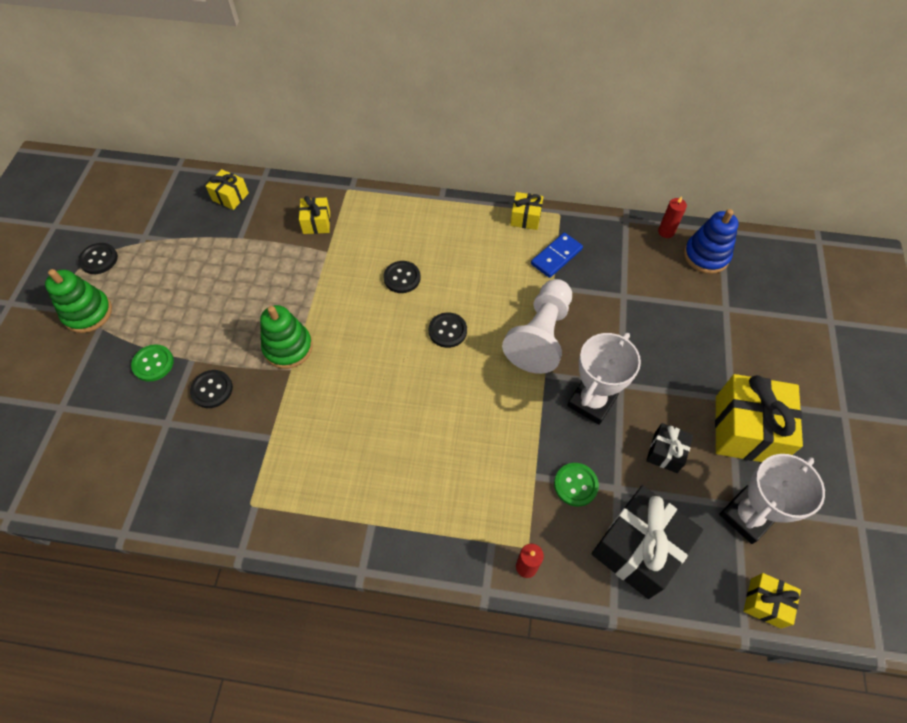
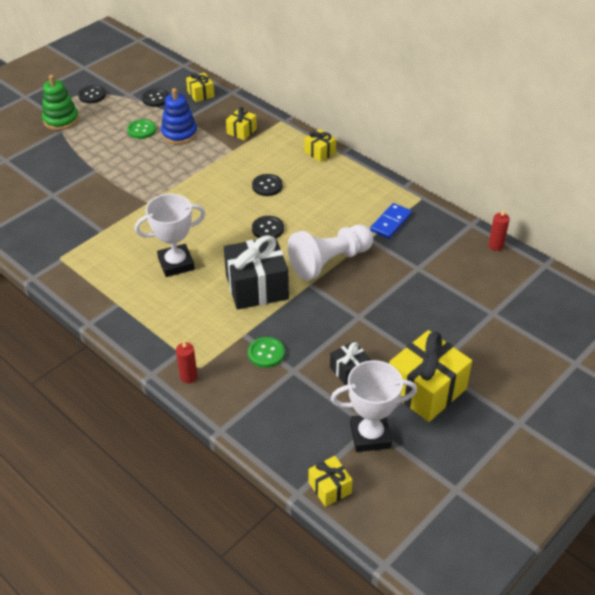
camera: 35 degrees right, 15 degrees down
(153, 363) = (72, 162): green button -> green button (141, 130)
(212, 389) = (92, 190): black button -> black button (156, 99)
(288, 347) = (157, 190): green stacking toy -> none
(525, 218) = (392, 190): yellow gift -> yellow gift (320, 152)
(556, 257) = (391, 222): blue domino -> blue domino turned 45 degrees counterclockwise
(591, 402) = (326, 315): white trophy -> white trophy (176, 264)
(638, 549) = (272, 409): black gift -> black gift (257, 287)
(706, 256) = (513, 274): blue stacking toy -> blue stacking toy (179, 134)

